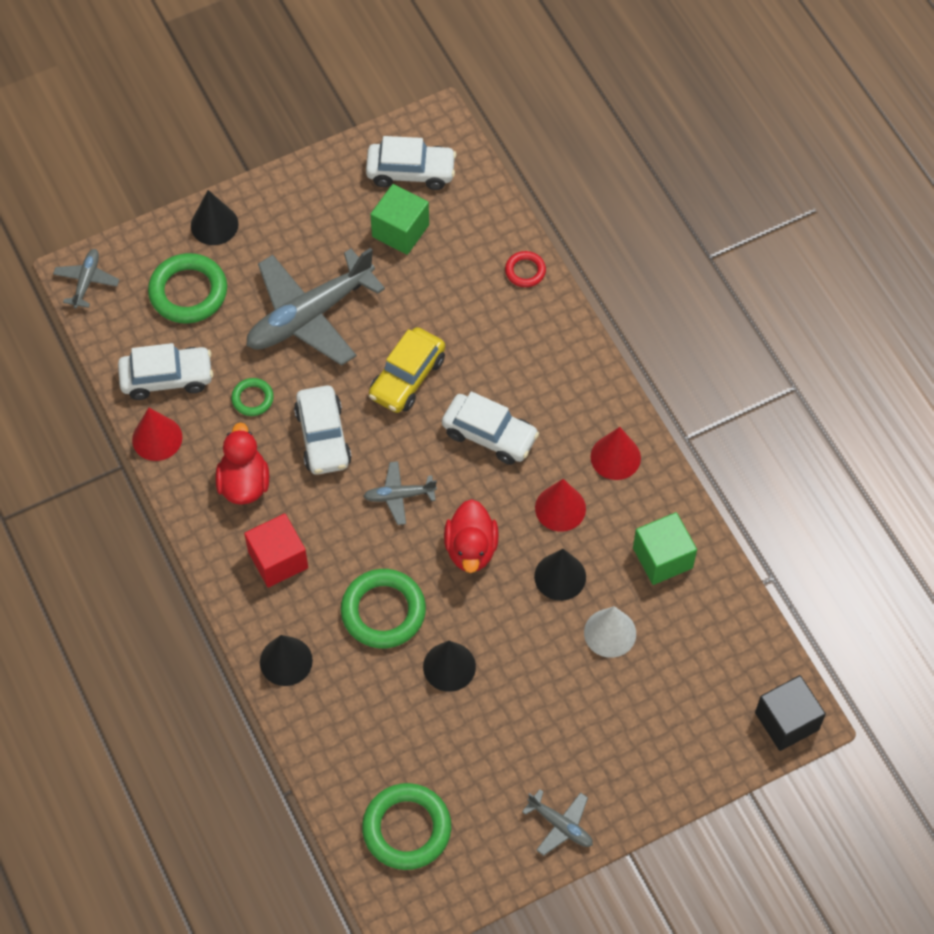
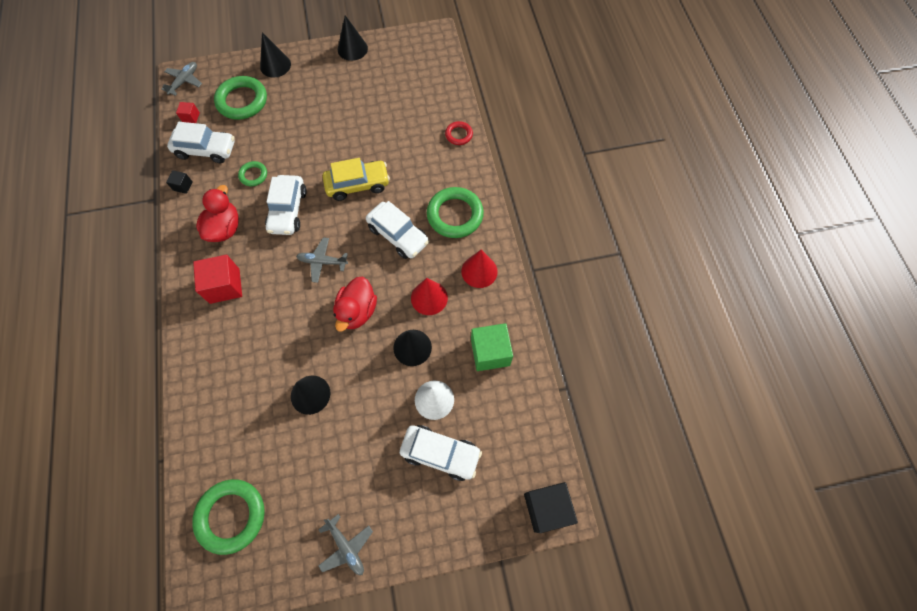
camera: 15 degrees right, 5 degrees up
(122, 335) = (191, 117): none -> red cube
(157, 438) = (183, 186): red cone -> black cube
(286, 661) = (199, 360): black cone -> black cone (352, 49)
(309, 316) = (311, 132): grey plane -> none
(383, 611) = (280, 341): green ring -> green ring (455, 215)
(400, 231) = (388, 93): green cube -> none
(407, 377) = (358, 185): yellow car -> yellow car turned 150 degrees counterclockwise
(411, 172) = (407, 60): white car -> white car (440, 453)

